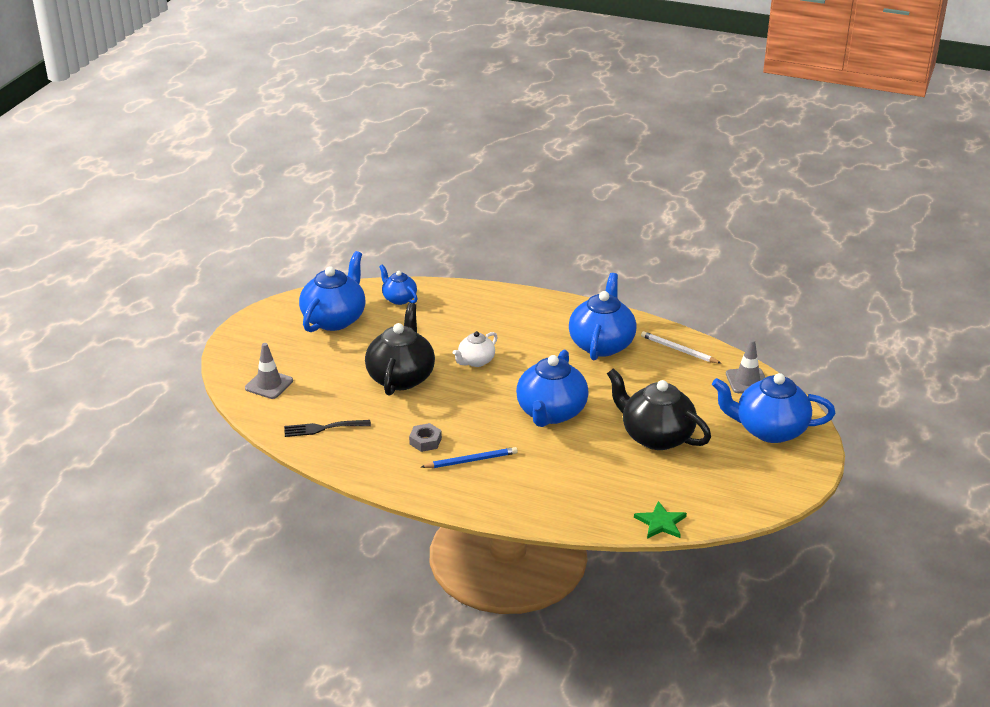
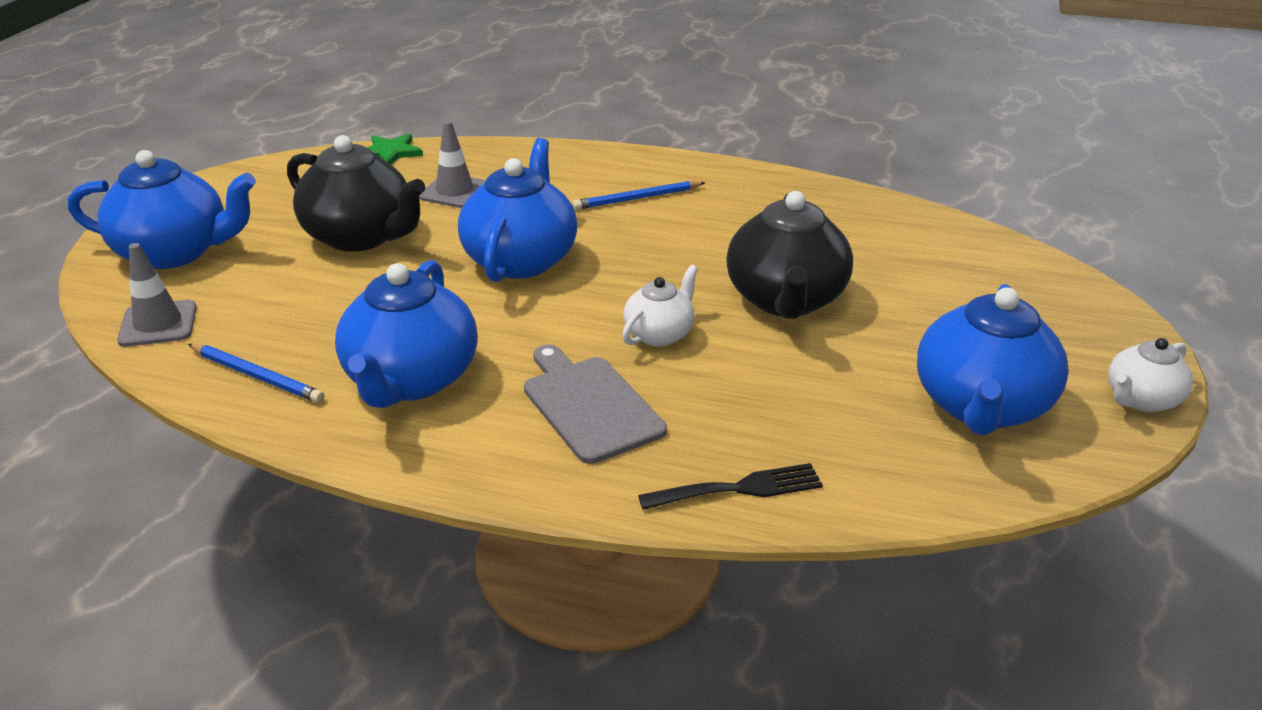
camera: 175 degrees right, 0 degrees up
(259, 318) = (1141, 400): none -> white teapot
(269, 384) = (1003, 278): grey traffic cone -> grey traffic cone (455, 192)
(323, 428) = (870, 224): black fork -> black fork (739, 488)
(399, 298) = (870, 467): blue teapot -> none
(425, 441) = (709, 216): grey nut -> none
(515, 328) = (589, 405): none -> grey cutting board
(678, 350) = (257, 376): white pencil -> blue pencil

